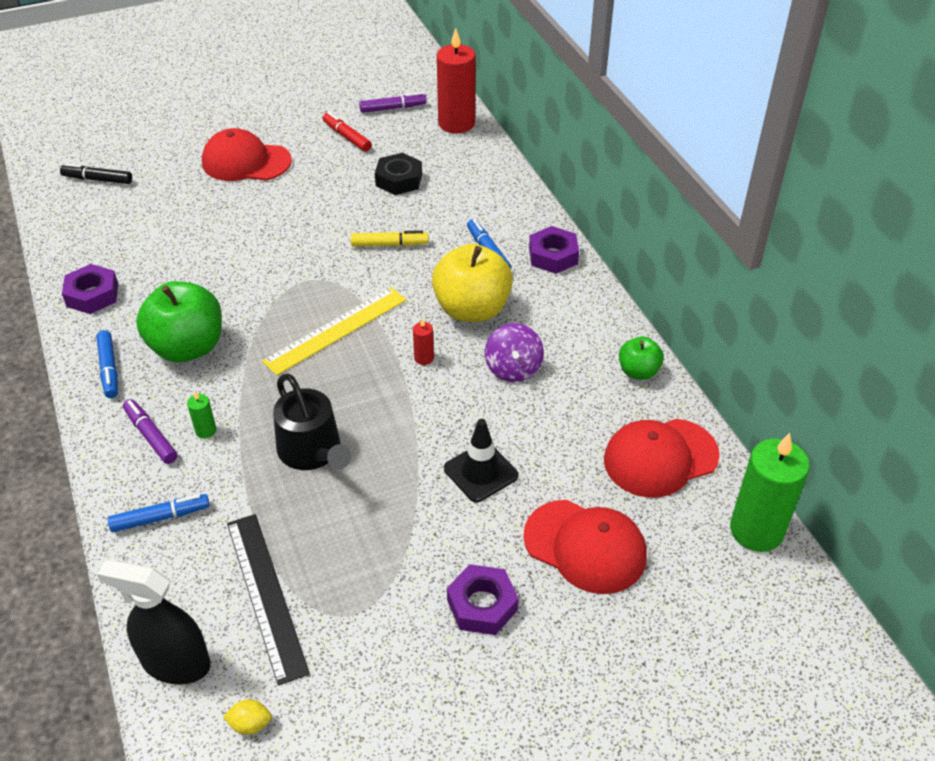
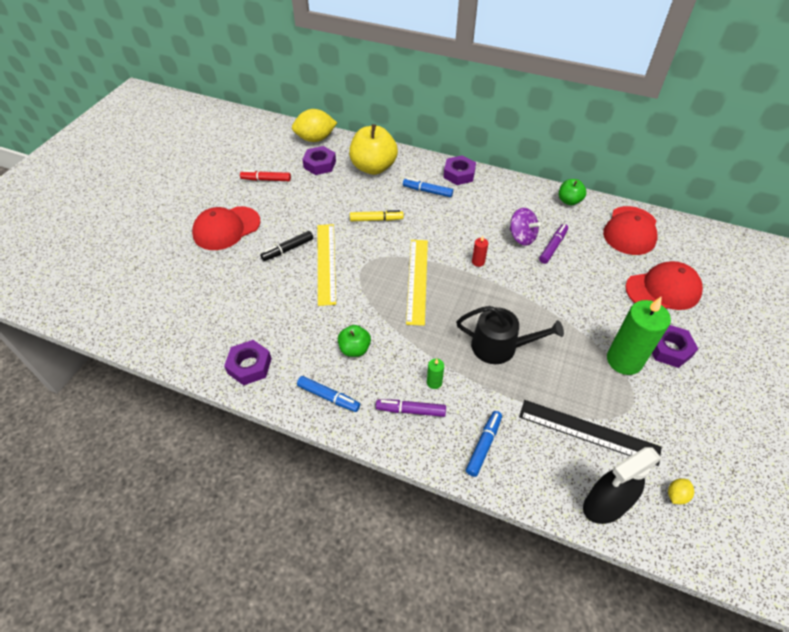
camera: 45 degrees left, 5 degrees up
(97, 179) = (141, 299): black marker -> black marker (288, 249)
(187, 347) = (355, 349): green apple -> green apple, size x0.53
(281, 253) = (326, 263): none -> yellow ruler
(389, 244) = (376, 219): yellow marker -> yellow marker turned 45 degrees clockwise
(393, 108) = (269, 150): purple marker -> purple marker (553, 247)
(399, 180) = (330, 184): black nut -> none
(420, 153) = (320, 164): none -> purple nut
(456, 123) = (315, 139): red candle -> yellow lemon
(472, 309) = (463, 223): yellow apple -> yellow apple (373, 167)
(480, 472) = (580, 293): black traffic cone -> none
(756, 530) = (700, 232): green candle -> green candle (624, 360)

